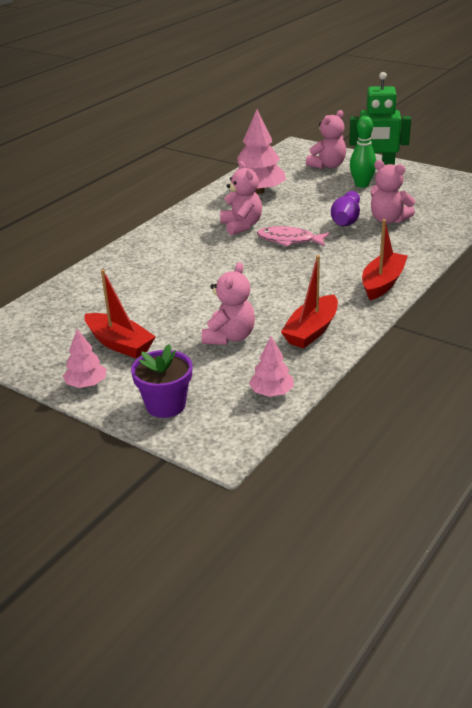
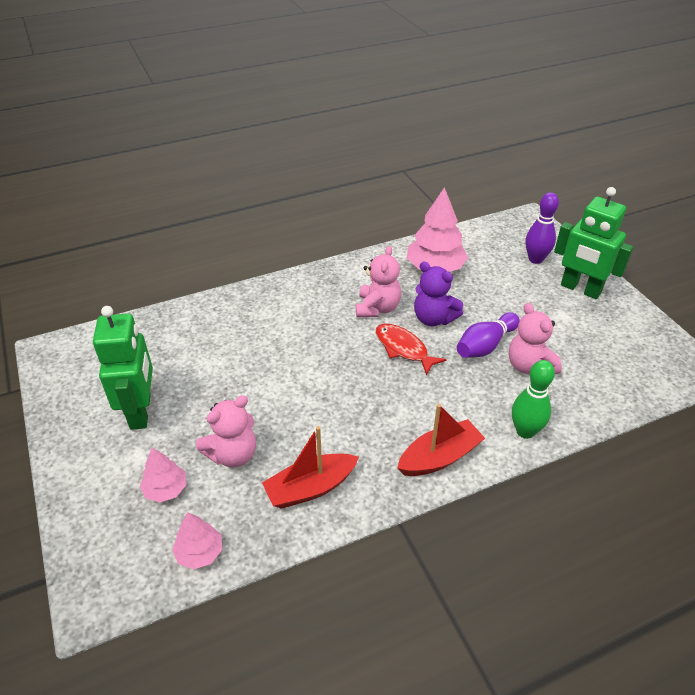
camera: 30 degrees right, 10 degrees up
(86, 384) = (73, 447): pink tree -> pink tree (166, 489)
(119, 344) = (141, 411): red boat -> green robot
(165, 405) = (104, 512): purple flower pot -> none
(289, 240) = (403, 348): pink fish -> red fish
(291, 218) = (433, 319): none -> purple teddy bear
(327, 166) = (535, 259): pink teddy bear -> purple bowling pin
(362, 184) = (547, 301): green bowling pin -> green bowling pin (525, 431)

